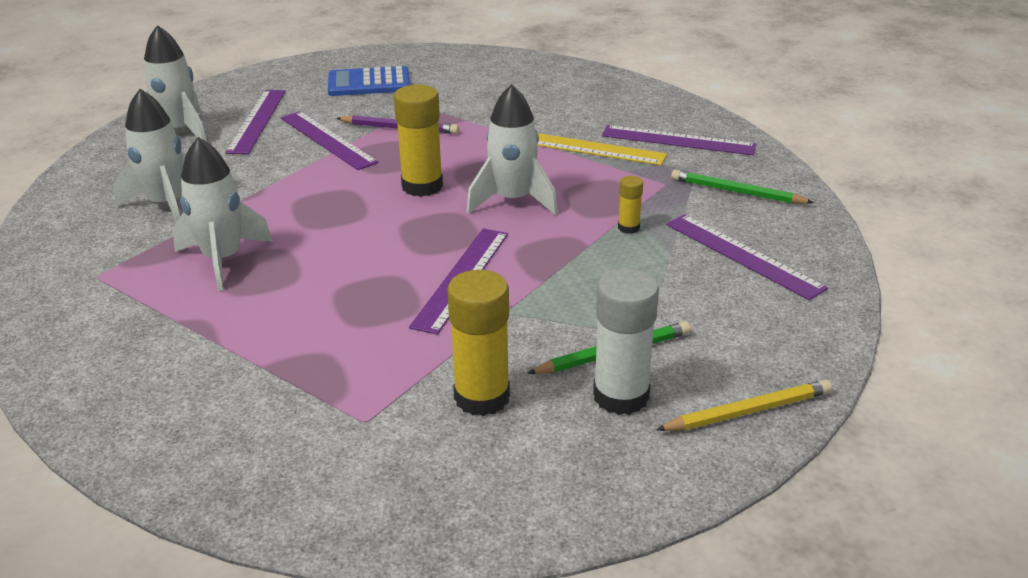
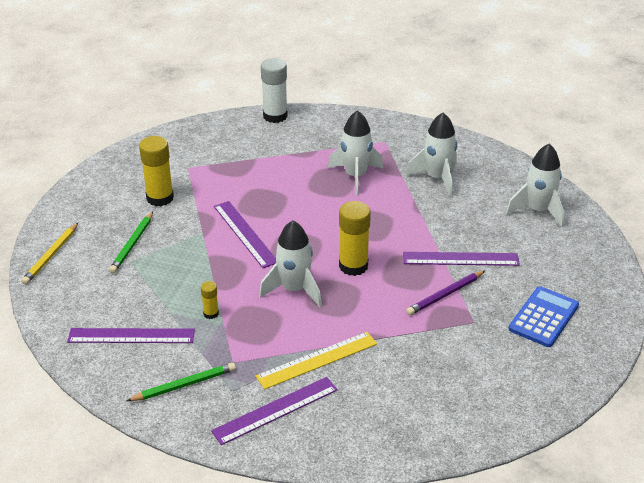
camera: 130 degrees right, 5 degrees up
(257, 121) = (523, 243): purple ruler -> none
(621, 396) = (108, 230): white glue stick -> white glue stick (275, 116)

